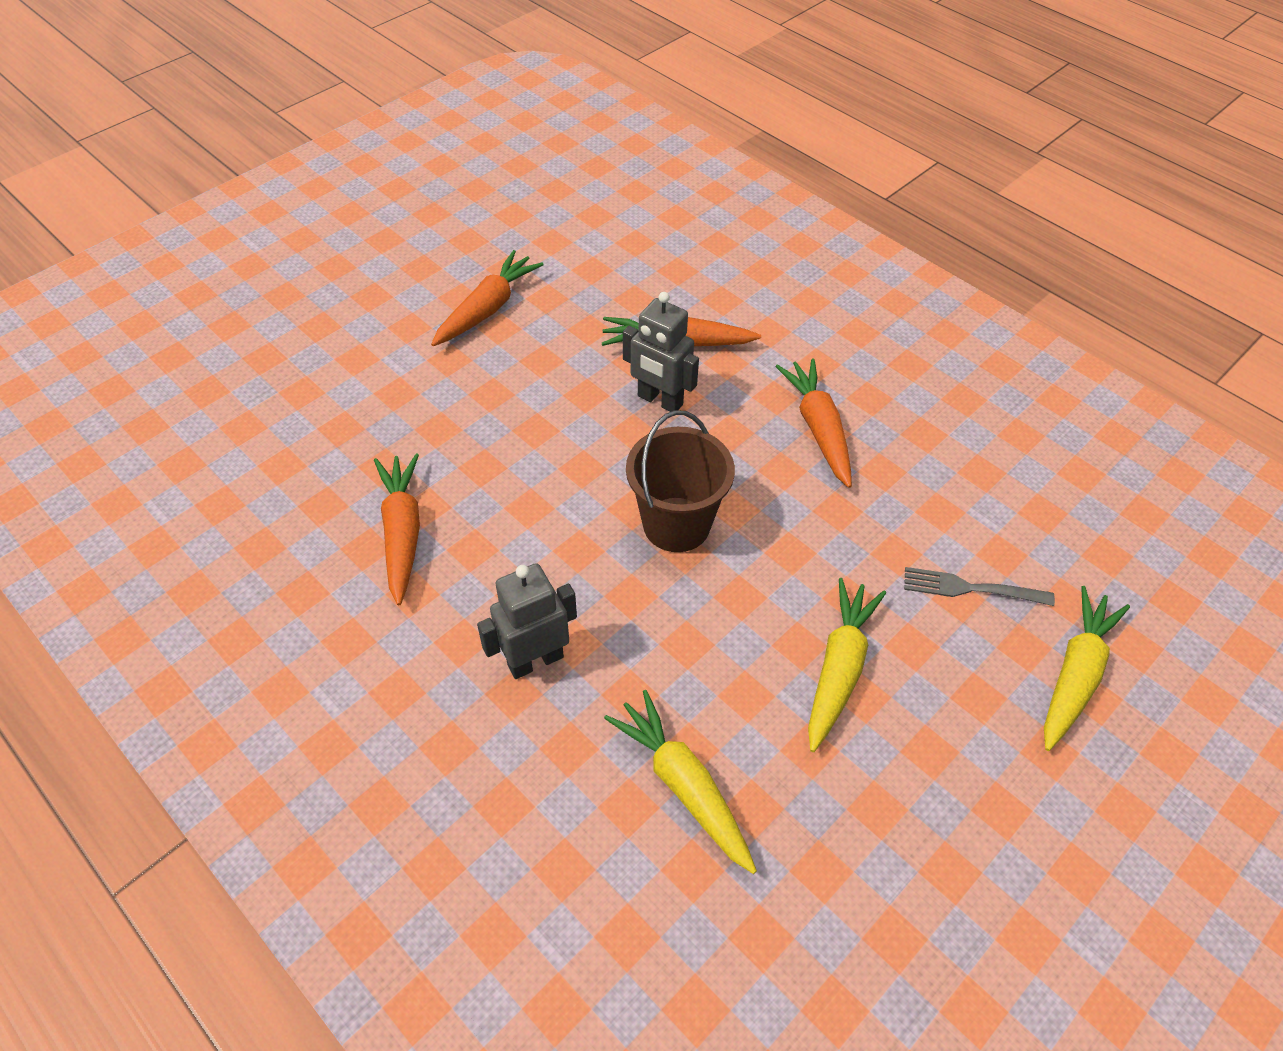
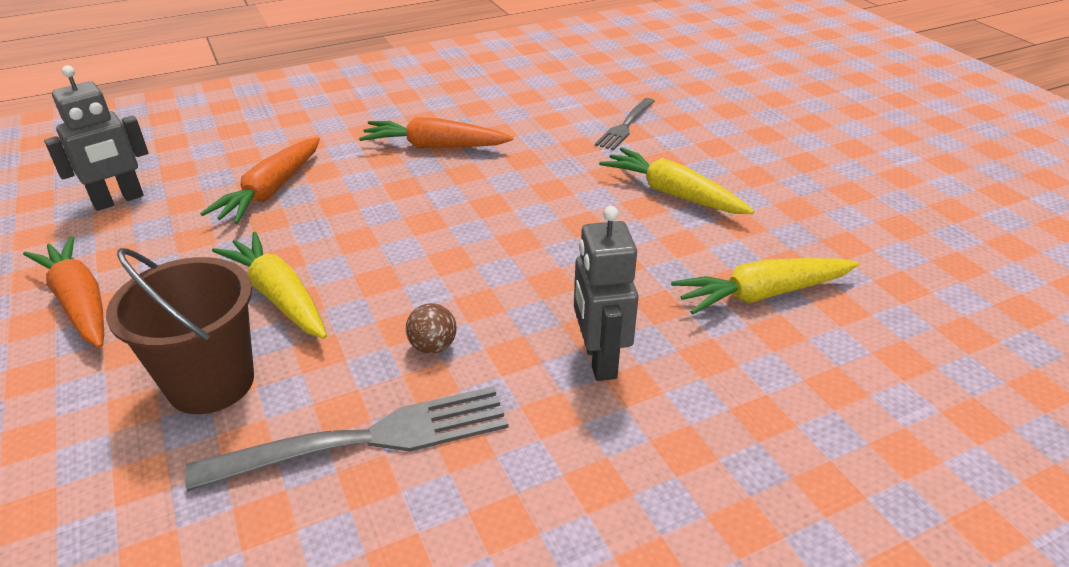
camera: 70 degrees left, 15 degrees down
(402, 532) = (367, 439): orange carrot -> grey fork
(512, 536) = (433, 346): none -> brown ball
(660, 400) = (333, 215): grey robot -> grey robot (118, 200)
(676, 524) = (486, 238): brown bucket -> brown bucket (211, 383)
(1075, 675) = (710, 110): yellow carrot -> yellow carrot (279, 296)

